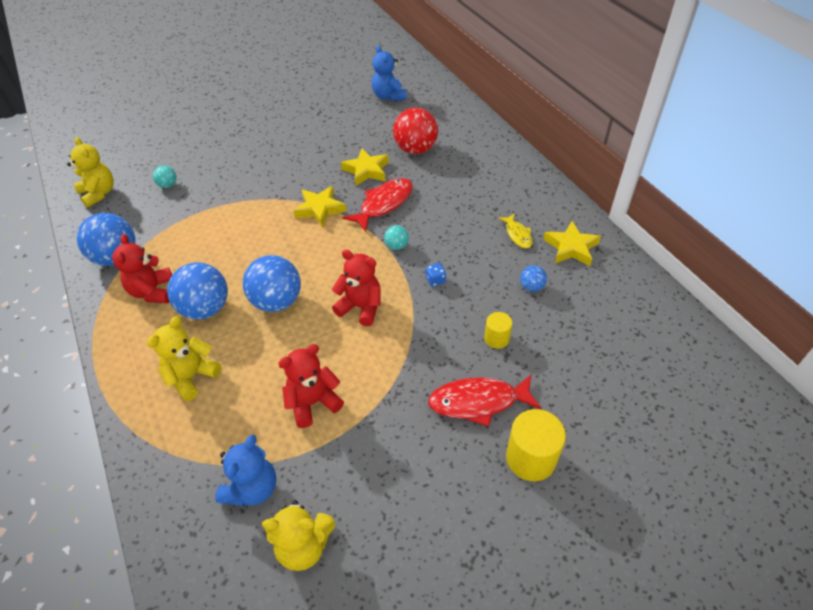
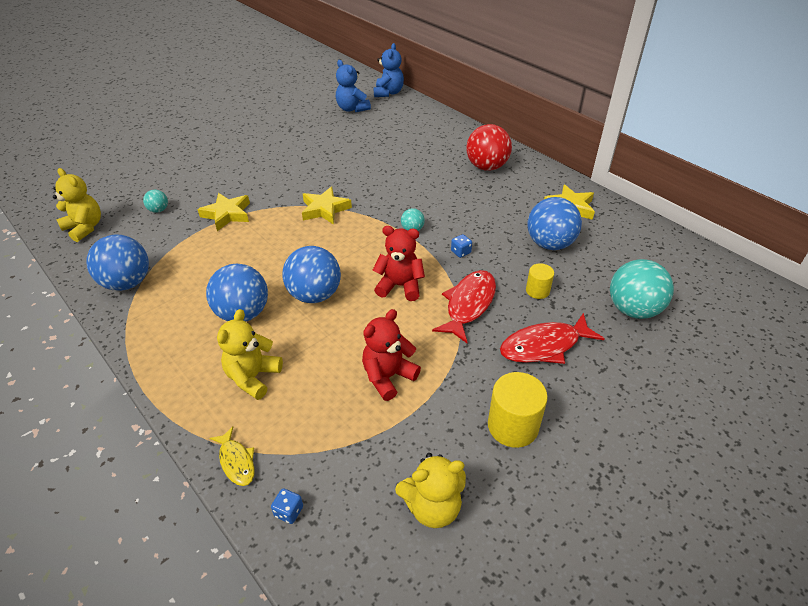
camera: 15 degrees left, 5 degrees down
(152, 291) = (180, 307): red teddy bear -> none
(176, 518) = (289, 511): none -> blue dice
(252, 488) = (358, 466): blue teddy bear -> blue teddy bear (388, 93)
(366, 170) = (356, 171): yellow star -> yellow star (227, 214)
(384, 204) = (385, 197): red fish -> red fish (468, 305)
(415, 149) = (396, 148): red ball -> red ball (486, 167)
(517, 235) = (519, 204): yellow fish -> yellow fish (236, 461)
(530, 458) = (611, 383): yellow cylinder -> yellow cylinder (513, 426)
(531, 287) = (549, 244): blue ball -> blue ball, size x2.11
(589, 379) = (633, 309): none -> turquoise ball

